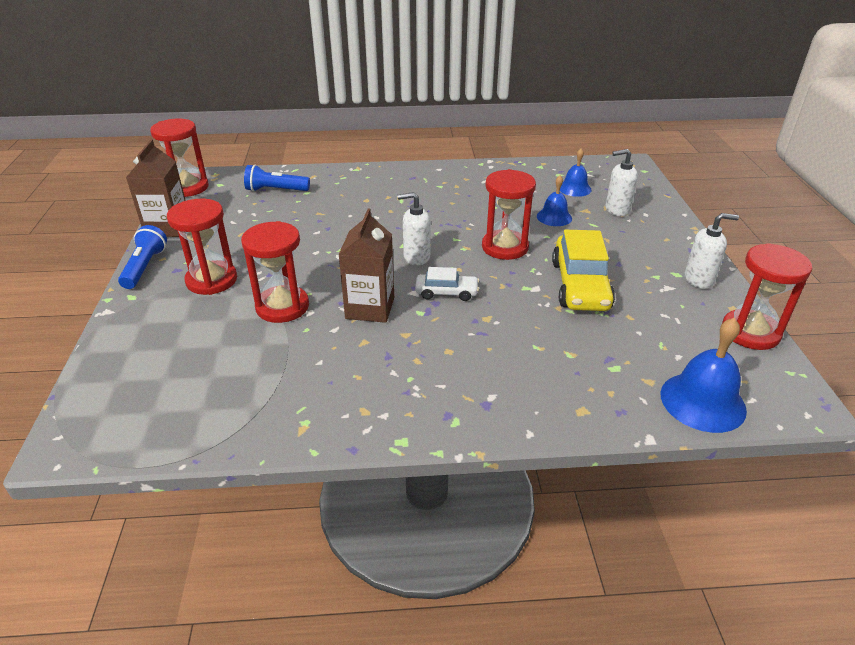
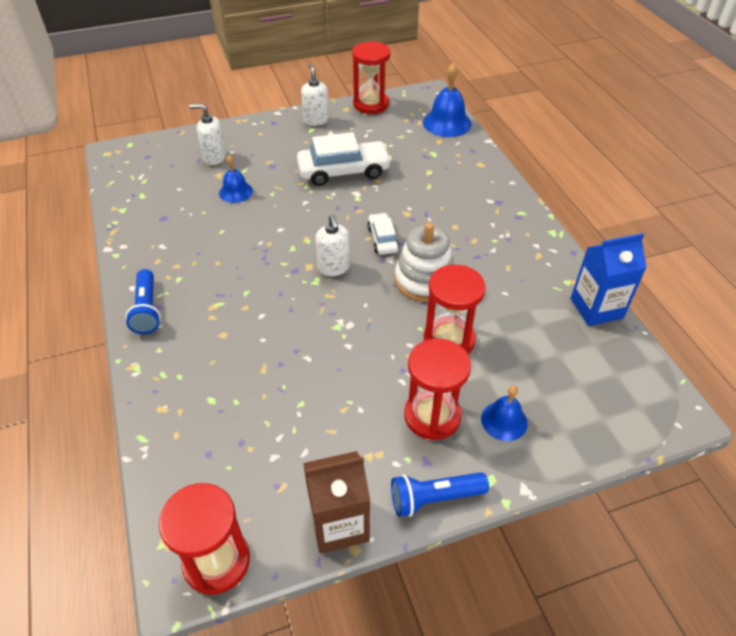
camera: 105 degrees left, 10 degrees up
(247, 433) = (596, 308): none -> blue carton
(275, 190) = (210, 437): blue flashlight -> blue flashlight (147, 310)
(370, 308) = (424, 280): brown carton -> white stacking toy
(505, 247) = (299, 215): red hourglass -> none
(574, 188) = (174, 183): blue bell -> blue bell (504, 421)
(580, 285) = (344, 171): yellow car -> white car
(617, 210) = (214, 158): white soap dispenser -> white soap dispenser turned 120 degrees clockwise

